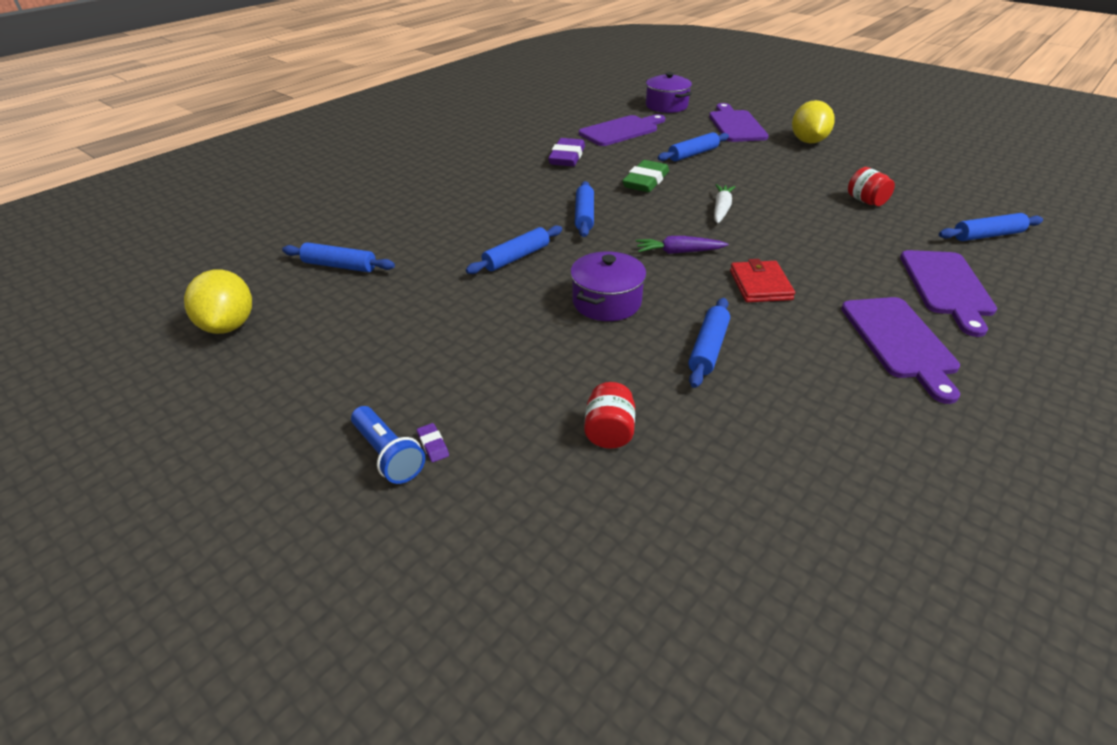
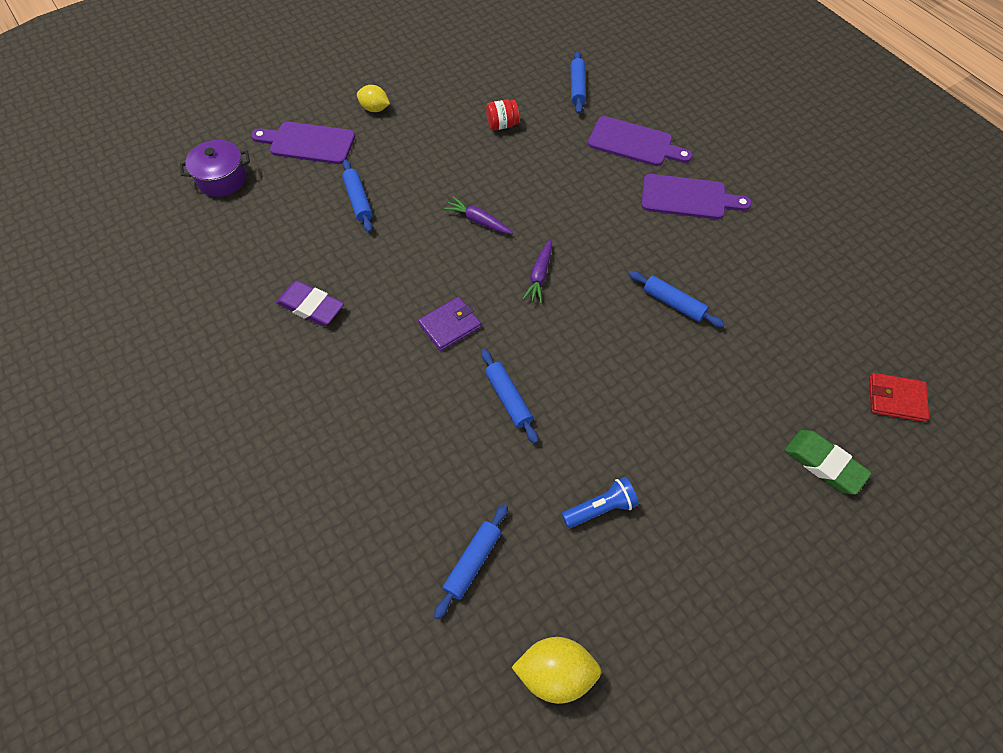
camera: 75 degrees left, 20 degrees up
(388, 455) = (754, 534): blue flashlight -> blue flashlight (600, 508)
(433, 445) = (748, 502): purple eraser -> none
(584, 216) = (450, 325): blue rolling pin -> purple wallet
(606, 302) = (599, 348): purple pot -> none
(609, 432) = (749, 389): red jar -> none
(621, 130) = (267, 239): purple cutting board -> none
(645, 181) = (400, 257): green eraser -> green eraser (824, 464)
(721, 209) = (478, 221): white carrot -> purple carrot
(760, 285) = (603, 242): red wallet -> red wallet (896, 399)
(808, 141) = (375, 108): yellow lemon -> yellow lemon, size x0.65

